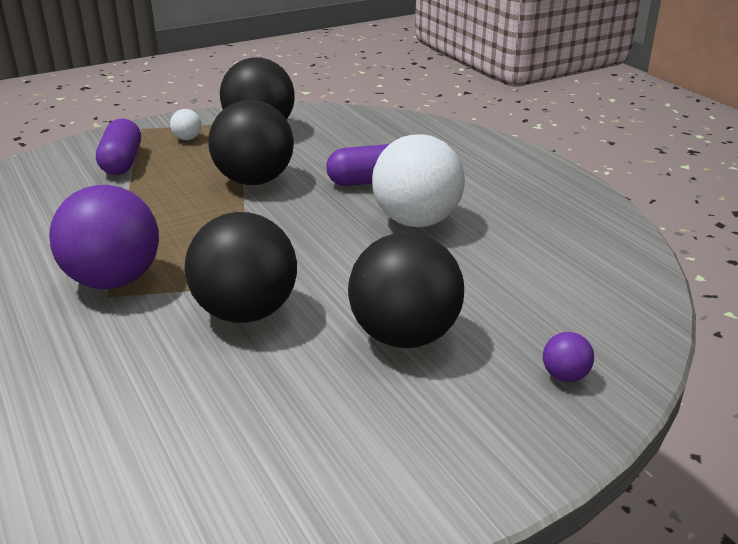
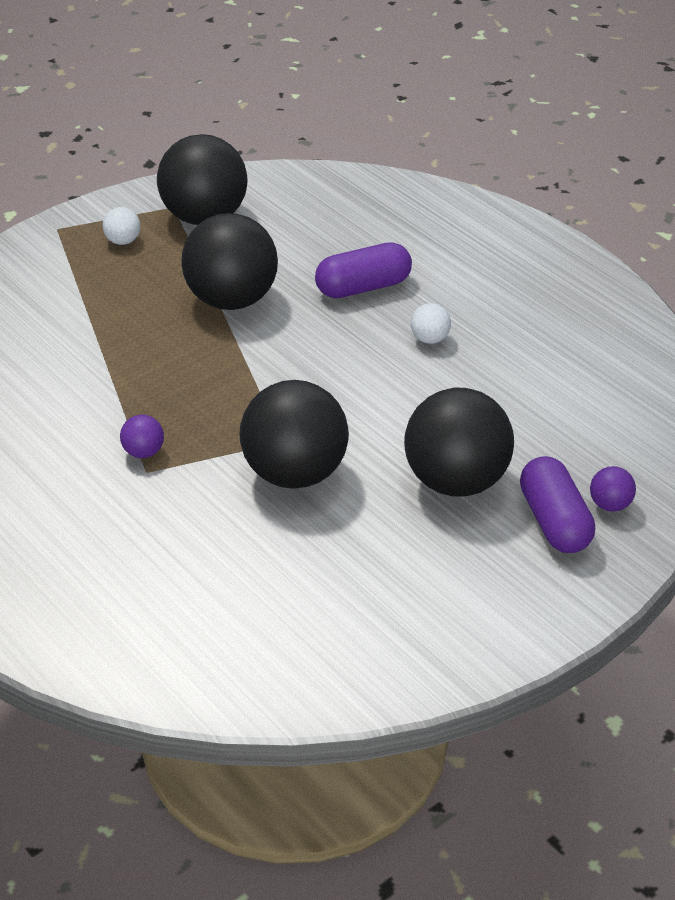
camera: 10 degrees left, 10 degrees up
(114, 280) = (143, 452): purple ball -> purple ball, size x0.41
(122, 162) = (63, 288): purple capsule -> purple capsule (554, 521)
(416, 221) = (429, 339): white ball -> white ball, size x0.41

